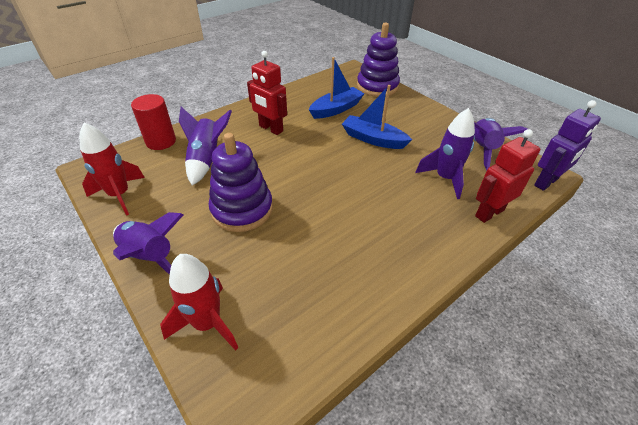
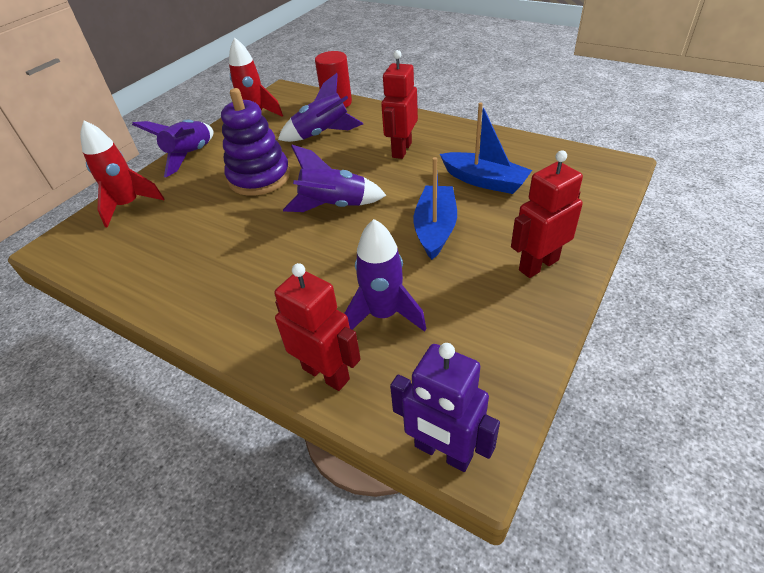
camera: 75 degrees right, 0 degrees up
(377, 87) = (585, 200): purple stacking toy -> none
(423, 116) = (538, 265): none -> red robot
(482, 149) = (490, 351): purple rocket -> purple rocket (334, 206)

